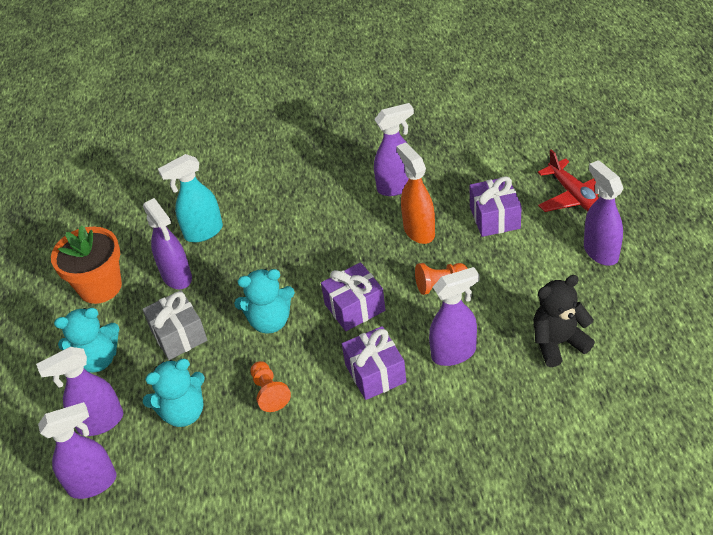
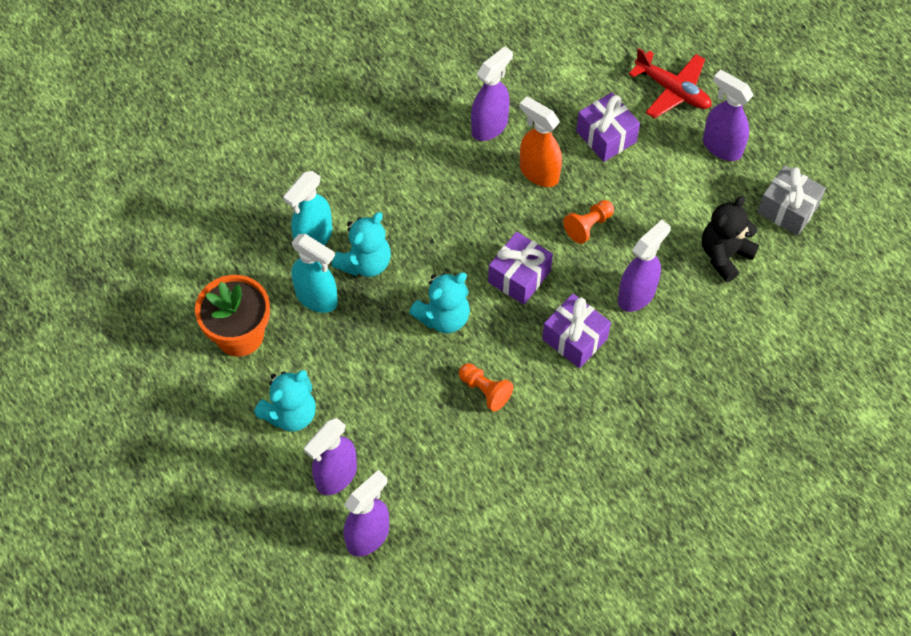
camera: 30 degrees left, 15 degrees up
(177, 277) = (317, 298): purple spray bottle -> turquoise spray bottle
(179, 335) = (359, 361): grey gift -> grey gift (787, 209)
(183, 412) = (413, 438): turquoise teddy bear -> turquoise teddy bear (365, 263)

